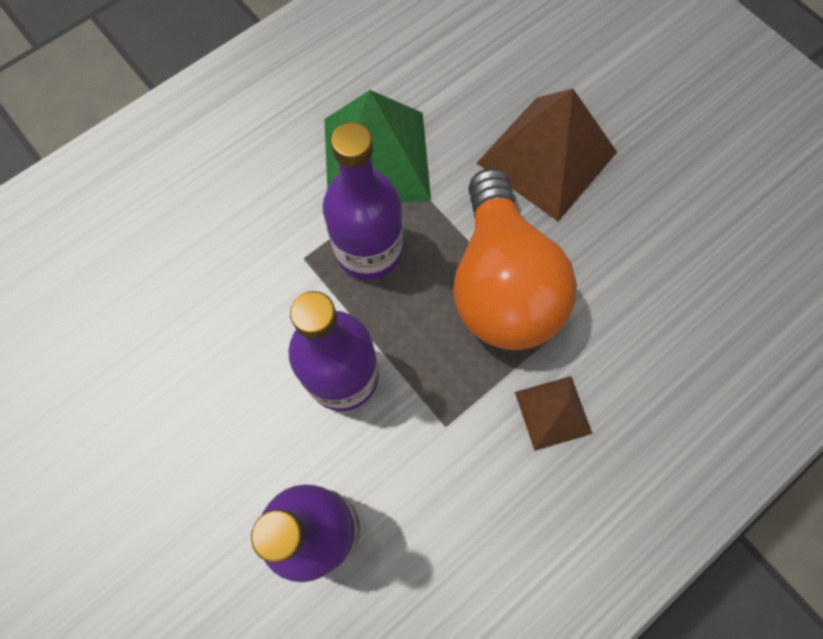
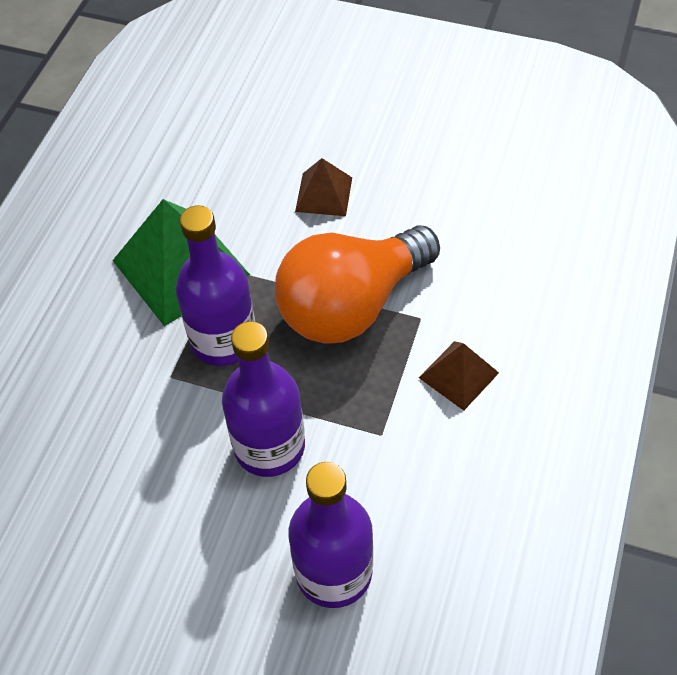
camera: 30 degrees left, 15 degrees down
(501, 283) = (352, 305): orange light bulb -> orange light bulb turned 90 degrees clockwise
(546, 157) = (323, 194): brown pyramid -> brown pyramid, size x0.53

